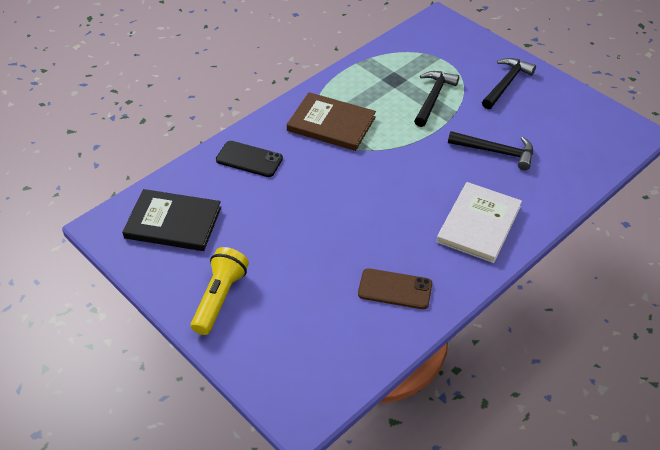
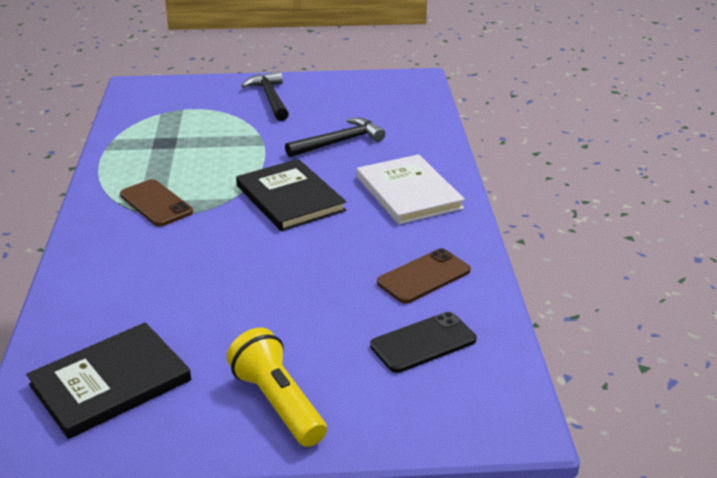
camera: 50 degrees left, 15 degrees down
(249, 159) = (112, 277): black phone -> black phone (423, 342)
(331, 124) = (156, 203): brown book -> brown phone
(404, 174) = (290, 198): none -> black book
(433, 98) = (223, 137): black hammer -> none

